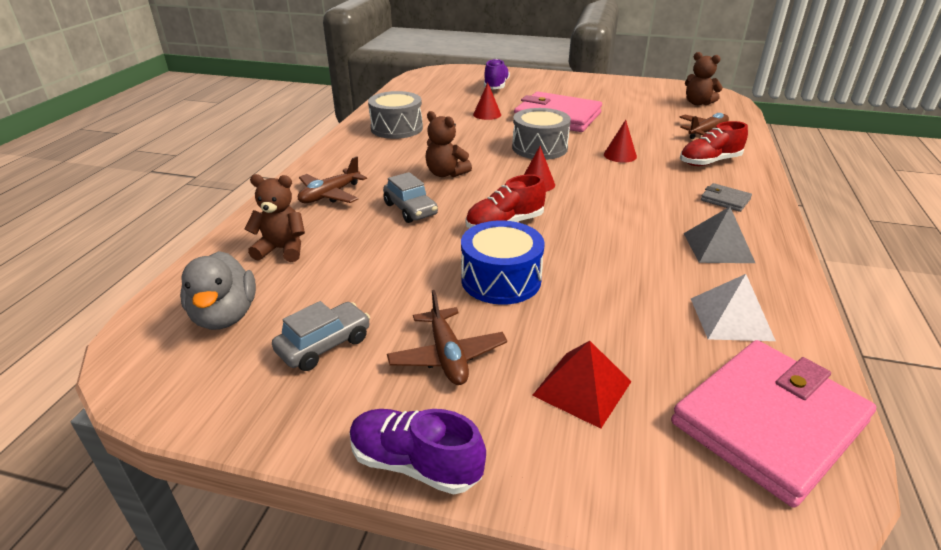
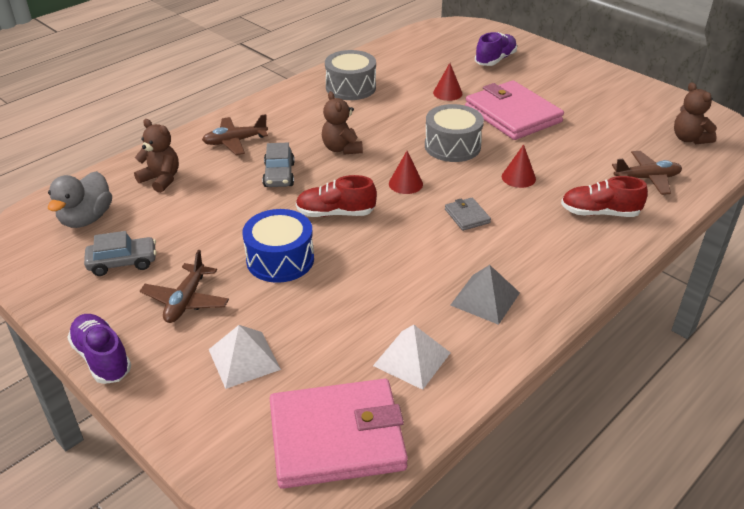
camera: 30 degrees right, 5 degrees up
(582, 388) = (244, 359): red pyramid -> white pyramid
(725, 200) = (557, 257): grey wallet -> grey wallet (467, 216)

